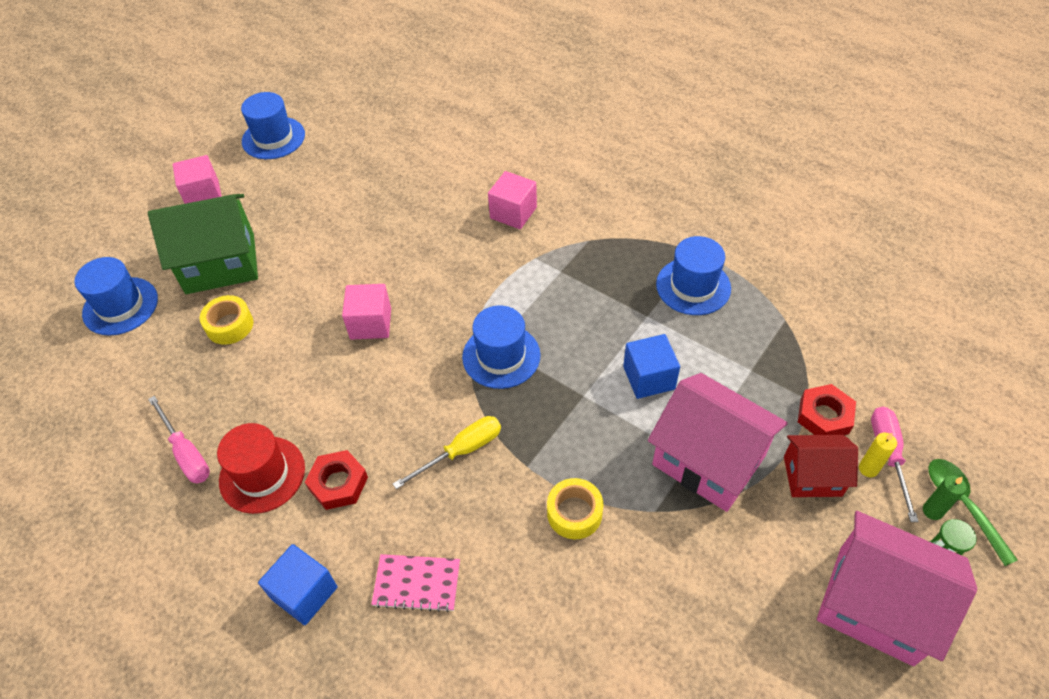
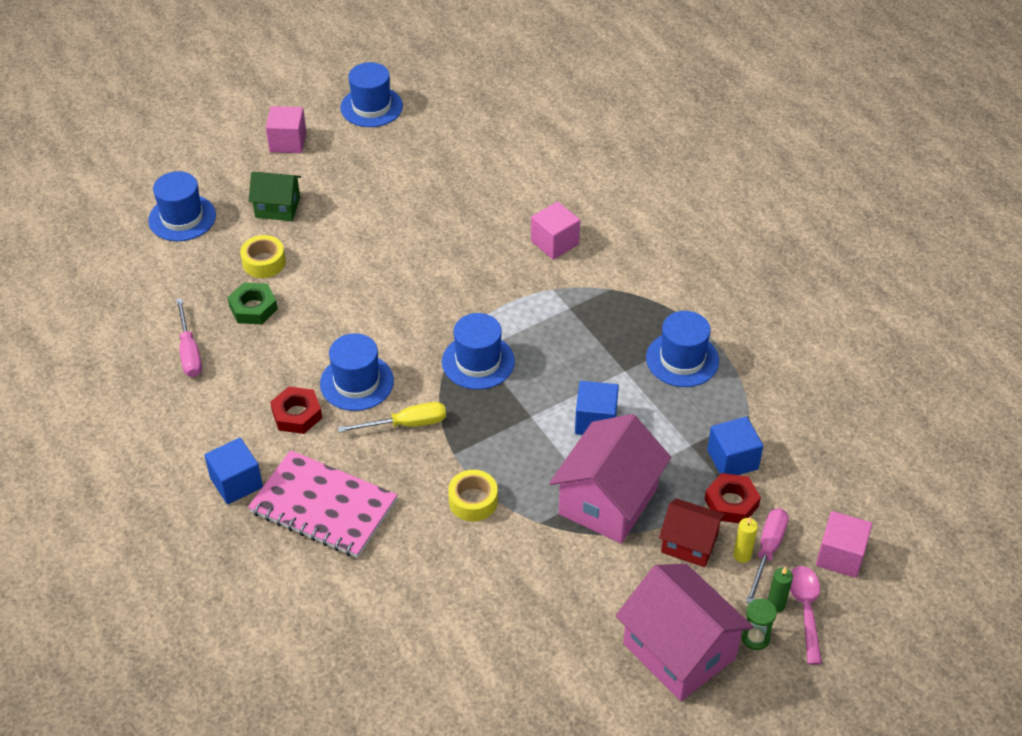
camera: 20 degrees right, 5 degrees down
(220, 263) = (277, 207): green house -> green house, size x0.58
(238, 378) = (253, 308): none -> green nut
(262, 474) = (241, 387): red hat -> none
(370, 323) = (381, 299): pink cube -> pink cube (840, 556)
(387, 423) = (357, 382): none -> blue hat
(417, 583) = (323, 506): pink notebook -> pink notebook, size x1.82
(708, 460) = (608, 501): pink house -> pink house turned 60 degrees clockwise
(798, 370) = (732, 460): none -> blue cube
(962, 505) = (805, 610): green spoon -> pink spoon

